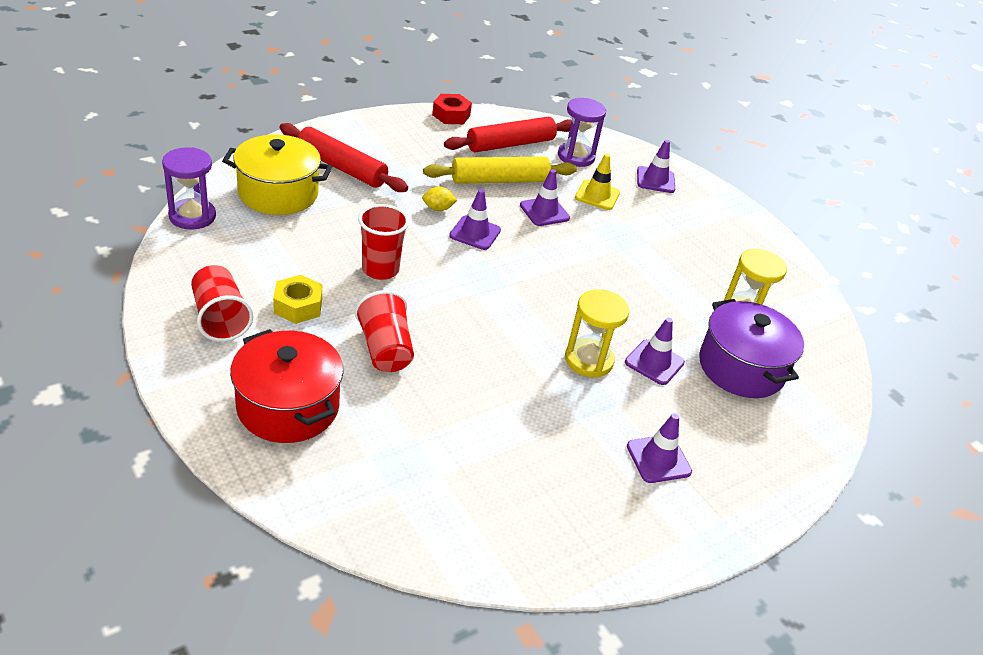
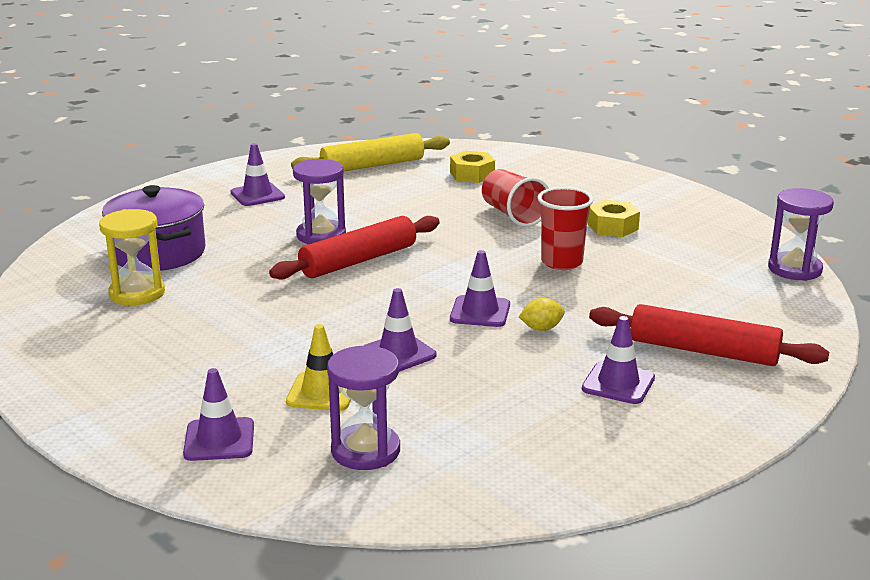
camera: 175 degrees right, 15 degrees down
(220, 318) = (667, 211): red cup -> none
(278, 193) = (740, 306): yellow pot -> none
(288, 407) = (561, 180): red pot -> none
(390, 447) = (472, 174): none -> yellow nut
(451, 115) = (620, 479): red nut -> none
(499, 180) = (478, 382): yellow rolling pin -> yellow rolling pin (372, 166)
(510, 144) = (487, 446): red rolling pin -> red rolling pin (358, 260)
(588, 360) = (321, 235): yellow hourglass -> purple hourglass
(654, 362) = (253, 243): purple traffic cone -> purple traffic cone (618, 383)

